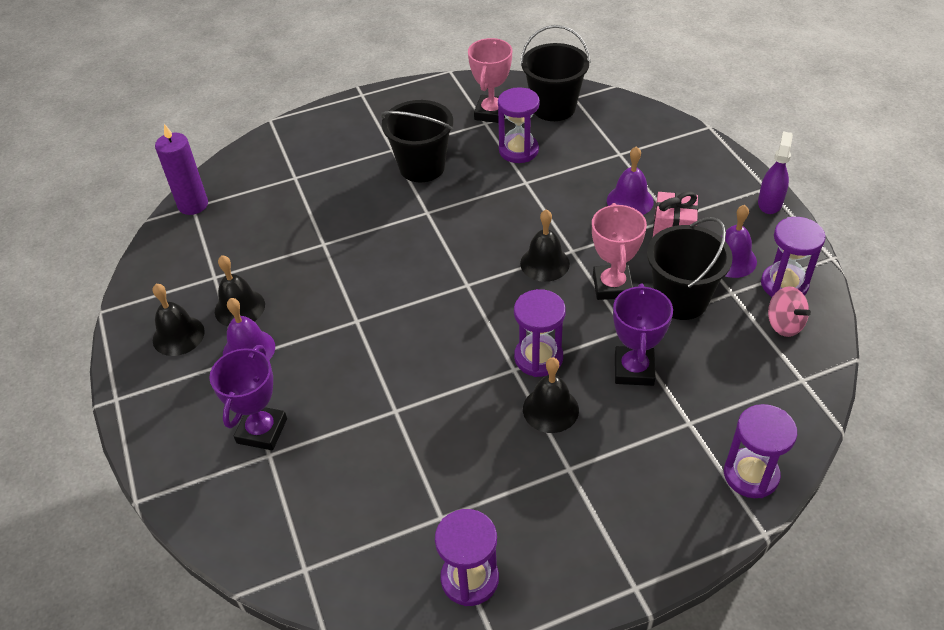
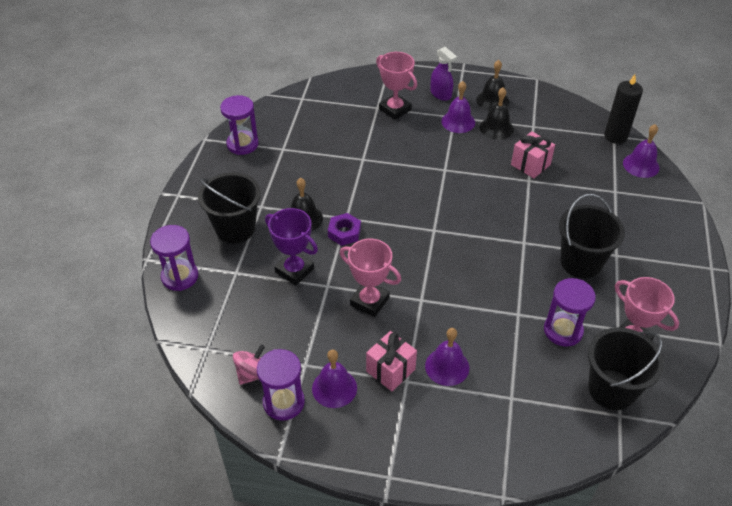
camera: 120 degrees right, 0 degrees up
(193, 205) = (615, 136): purple candle -> black candle
(236, 172) = (641, 165): none -> purple bell
(262, 431) = (395, 109): purple trophy -> pink trophy
(294, 252) = (530, 165): none -> pink gift
(538, 358) = (344, 232): purple hourglass -> purple nut
(544, 263) = (421, 278): black bell -> none
(681, 300) = (325, 331): black bucket -> black bucket (235, 228)
(770, 203) = (369, 464): purple spray bottle -> purple spray bottle (441, 94)
(784, 324) = (253, 374): pink spinning top -> pink spinning top turned 135 degrees clockwise

